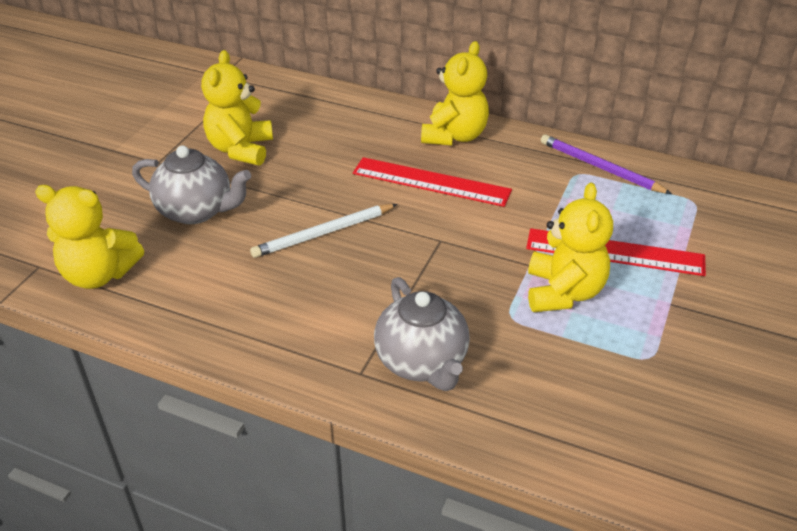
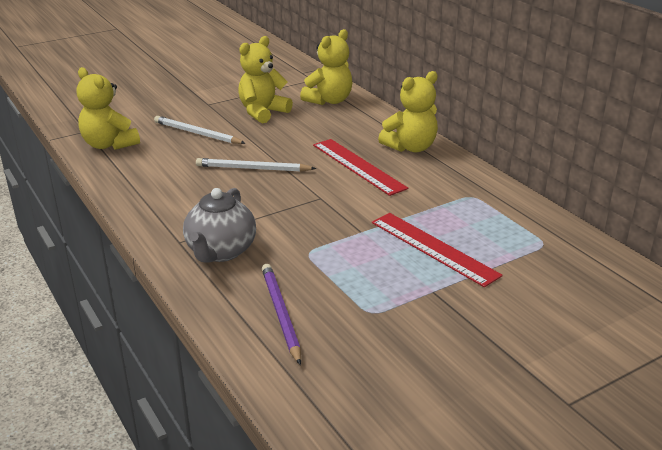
camera: 35 degrees right, 10 degrees down
(196, 211) = (197, 133): grey teapot -> white pencil
(563, 292) = (363, 254): yellow teddy bear -> yellow teddy bear (329, 100)
(600, 167) = (495, 199): purple pencil -> purple pencil (280, 314)

